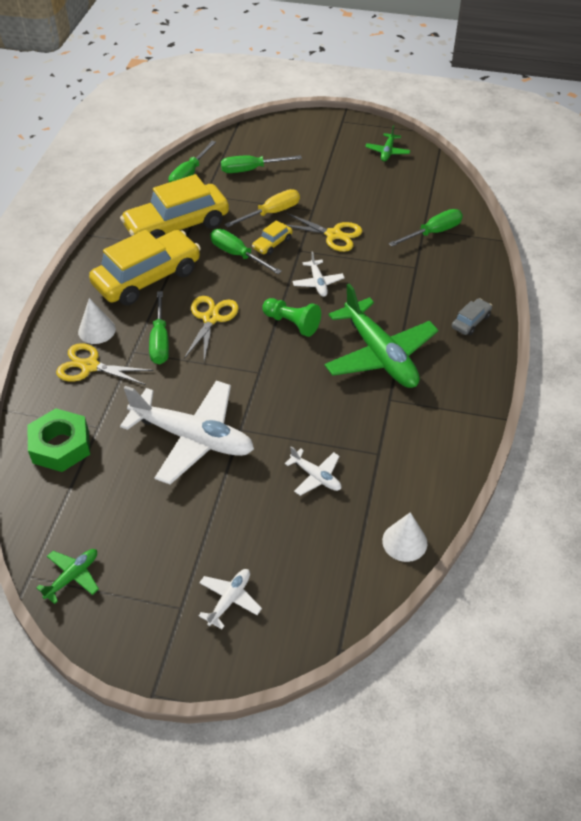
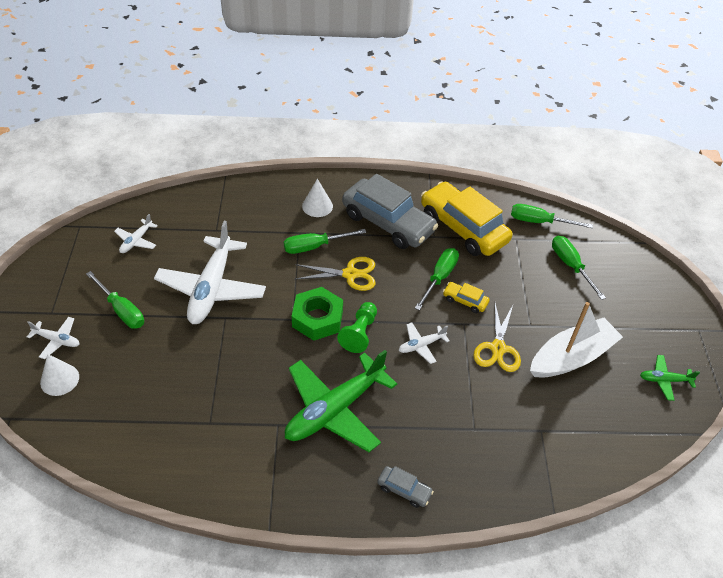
camera: 75 degrees right, 0 degrees up
(61, 446) = (194, 214): green nut -> green nut (317, 318)
(72, 577) = (79, 248): green plane -> none
(90, 366) = (277, 211): yellow scissors -> none
(147, 278) = (388, 223): yellow car -> grey car
(271, 213) = (510, 293): yellow screwdriver -> none
(316, 476) = (179, 378): white plane -> white plane (136, 241)
(353, 194) = (571, 357): none -> white boat
(404, 542) = (112, 454): white cone -> white cone (59, 379)
(433, 233) = (538, 440): green screwdriver -> green screwdriver (122, 310)

